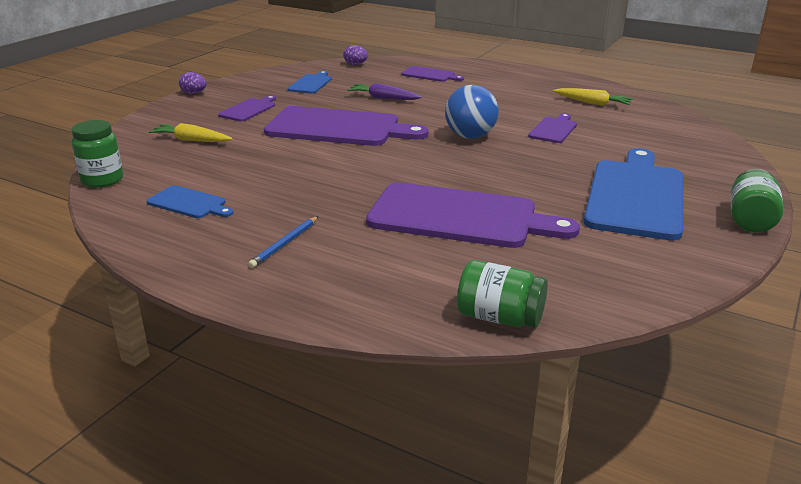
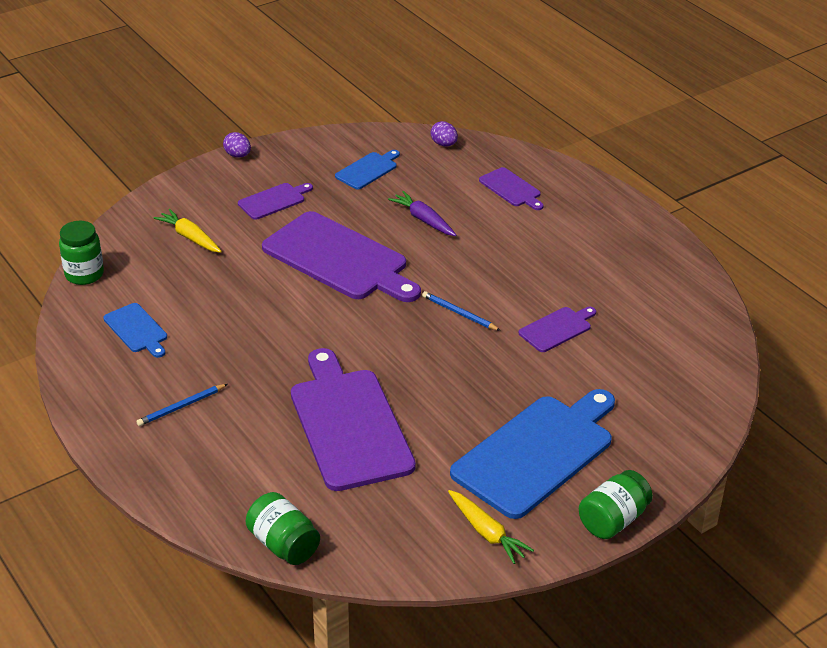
camera: 25 degrees right, 10 degrees up
(460, 217) = (349, 424): purple cutting board -> purple cutting board turned 150 degrees counterclockwise
(470, 136) = (459, 313): blue ball -> blue pencil
(593, 103) = (648, 296): yellow carrot -> yellow carrot (487, 532)

